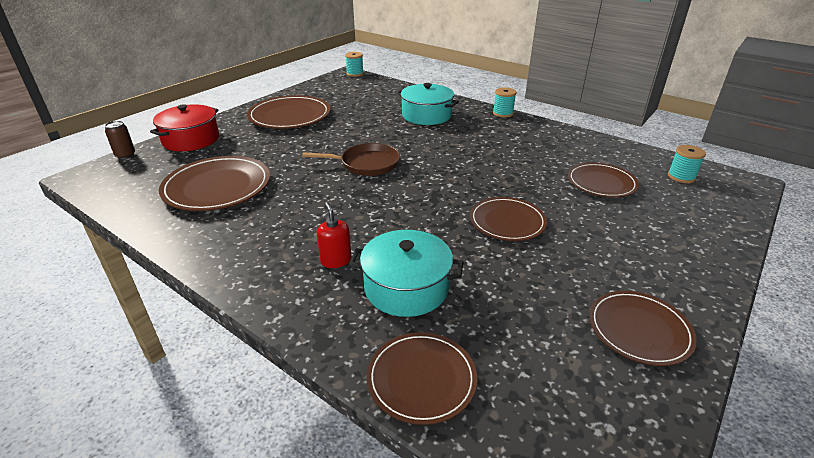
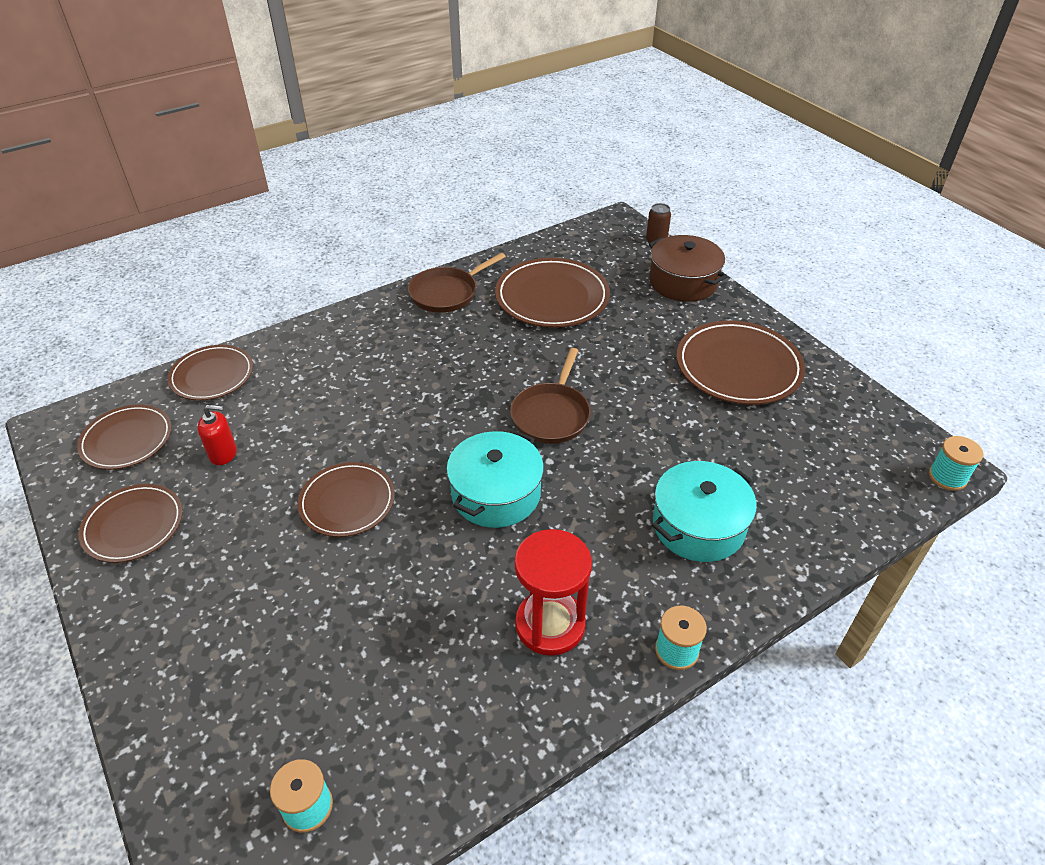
camera: 110 degrees right, 10 degrees up
(191, 140) = (683, 282): red pot -> brown pot
(215, 244) = (447, 293): none -> brown pan
(336, 260) = (374, 357): red soap dispenser -> red soap dispenser (223, 454)
(406, 287) = (306, 392): turquoise pot -> turquoise pot (496, 493)
(521, 140) = (550, 624): none -> red hourglass
(601, 183) = (363, 660): brown plate -> brown plate (127, 440)

